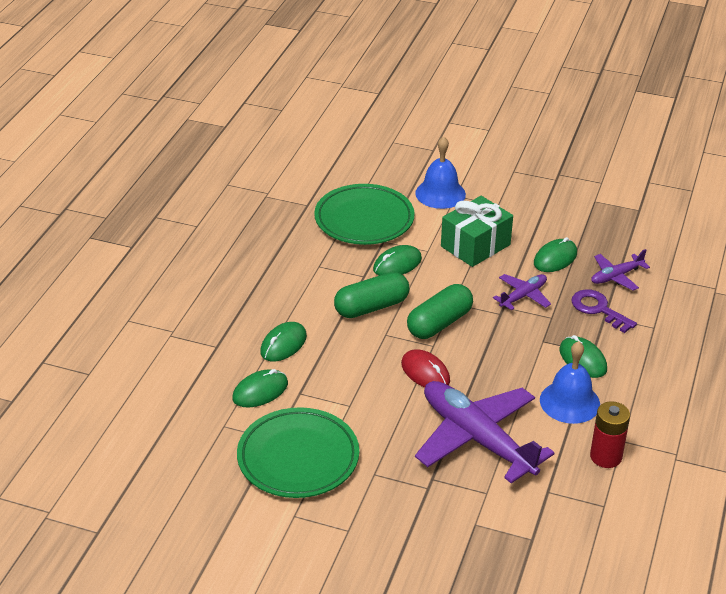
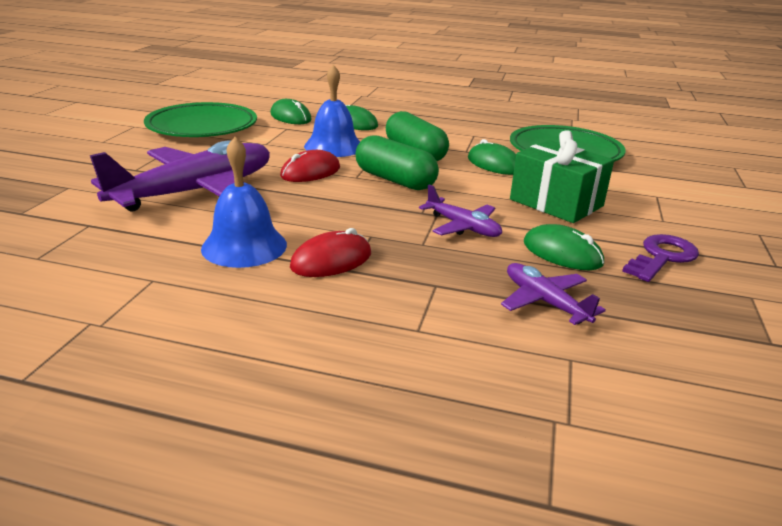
camera: 85 degrees right, 10 degrees down
(440, 193) = (652, 187): blue bell -> blue bell (333, 146)
(582, 359) = (331, 260): green mouse -> red mouse
(598, 309) = (451, 280): purple key -> purple key (662, 257)
(606, 456) = (126, 264): red battery -> none

